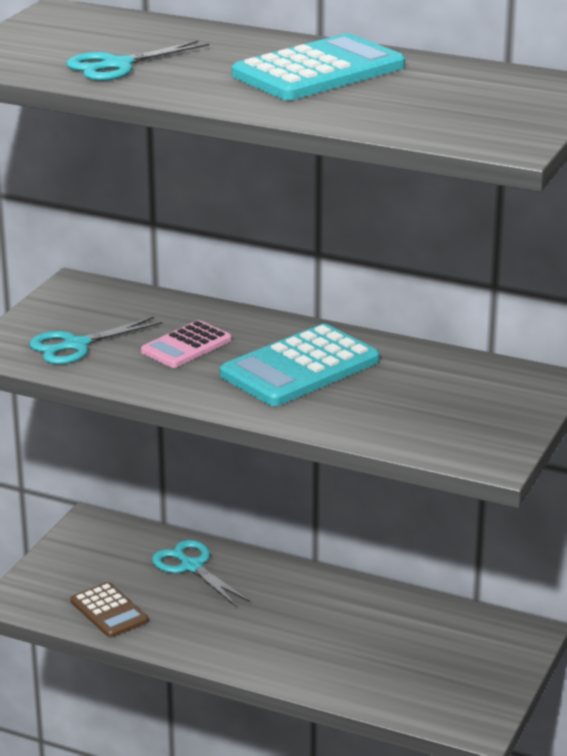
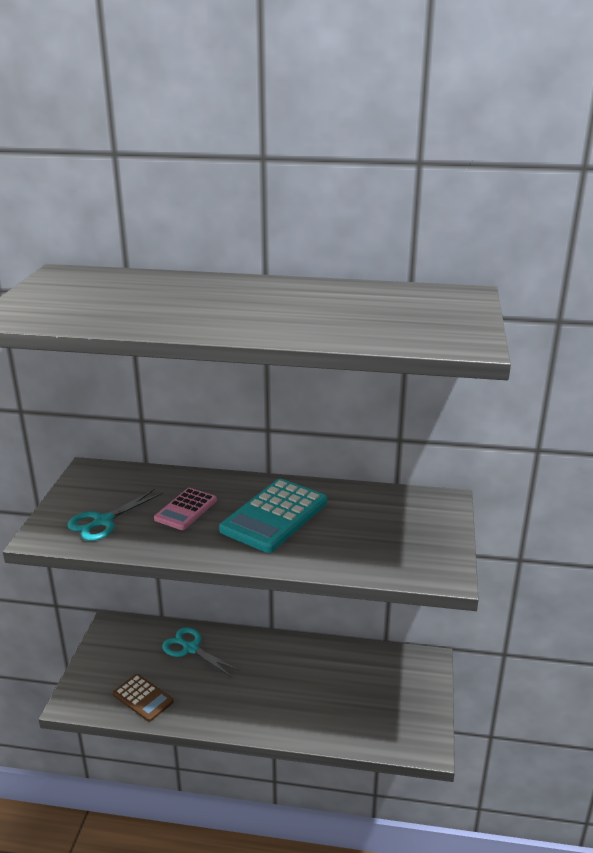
camera: 15 degrees left, 0 degrees up
(117, 65) = (124, 310): turquoise scissors -> none
(318, 71) = (282, 300): turquoise calculator -> none

